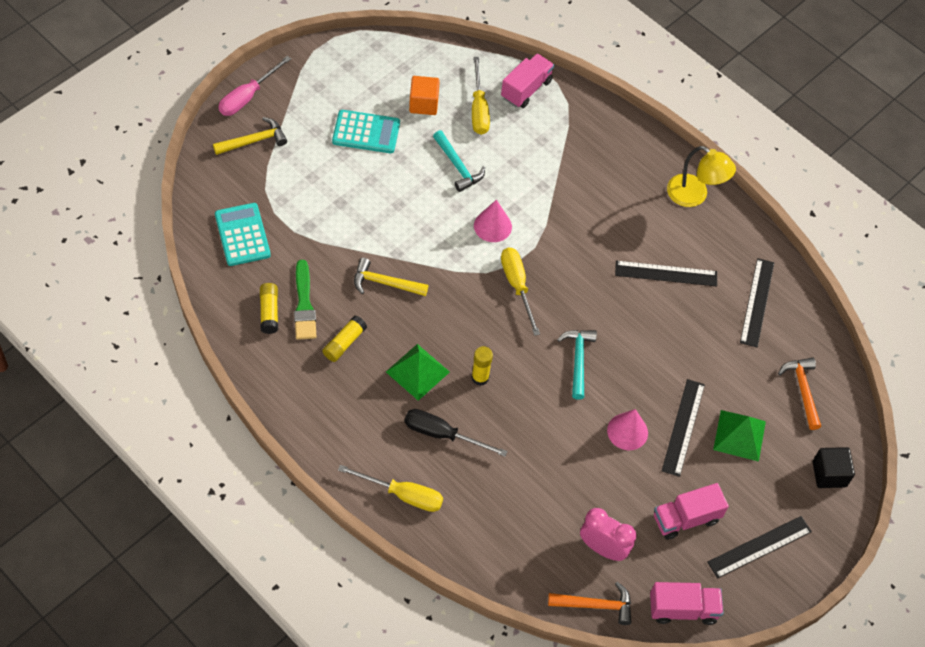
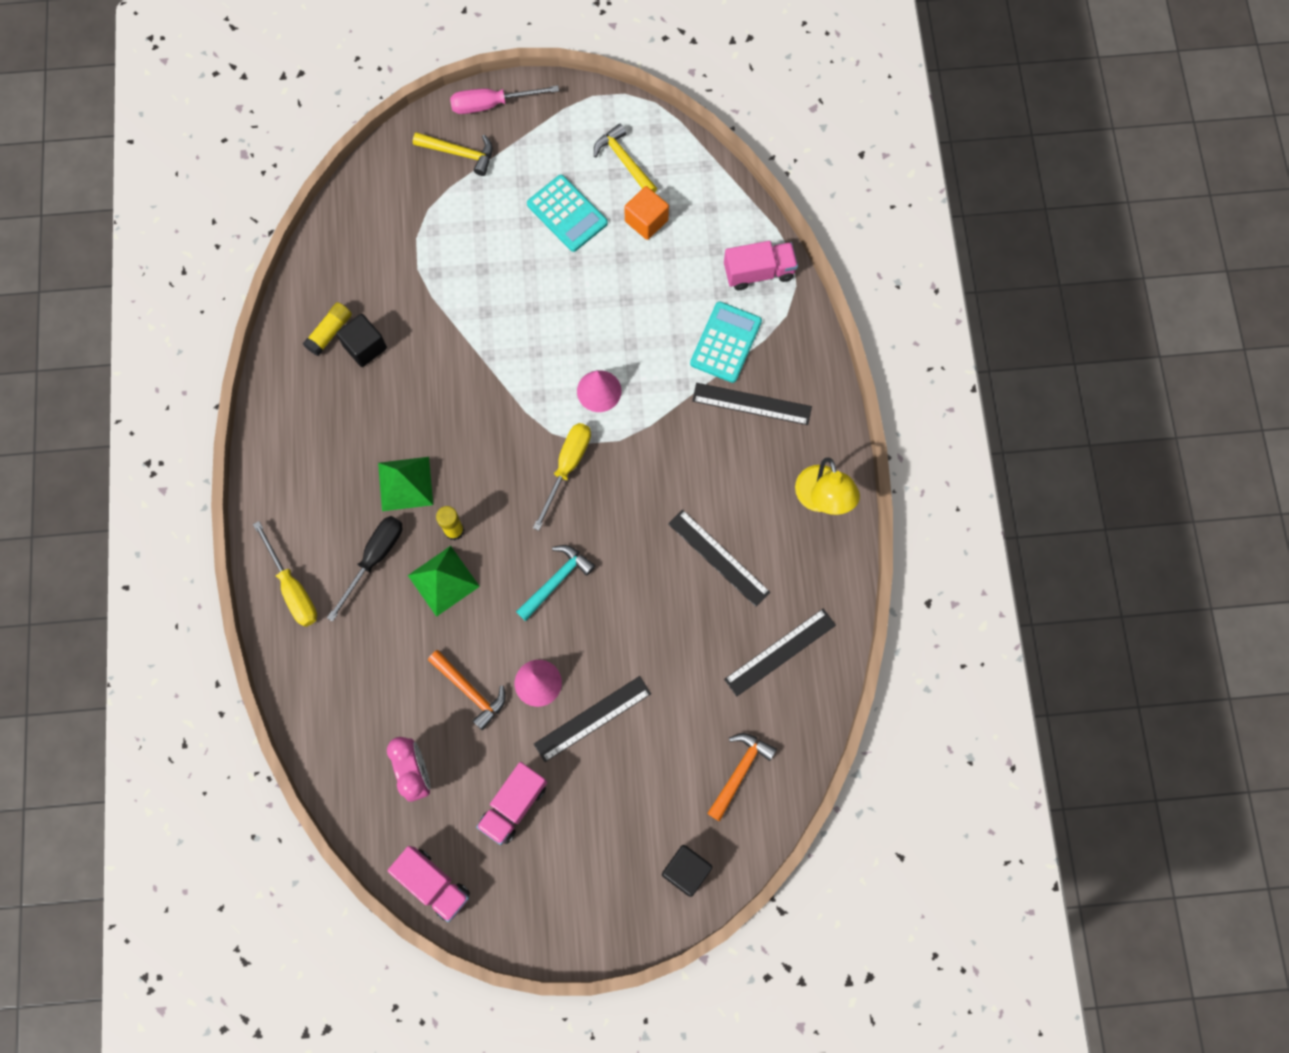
camera: 45 degrees right, 15 degrees up
(242, 235) = (370, 240): turquoise calculator -> turquoise calculator (725, 342)
(304, 305) = (365, 347): green brush -> black cube
(344, 343) = (367, 409): yellow glue stick -> none
(384, 283) = (452, 377): yellow hammer -> yellow hammer (624, 161)
(442, 434) = (374, 559): black screwdriver -> black screwdriver turned 60 degrees clockwise
(458, 166) = (621, 308): turquoise hammer -> none
(478, 109) = (694, 262): yellow screwdriver -> none
(596, 605) = (362, 818): orange hammer -> orange hammer (470, 691)
(686, 518) = (513, 805): pink truck -> pink truck turned 75 degrees counterclockwise
(739, 435) = (637, 767): green pyramid -> green pyramid (443, 581)
(759, 546) = (555, 884): black ruler -> black ruler (752, 403)

